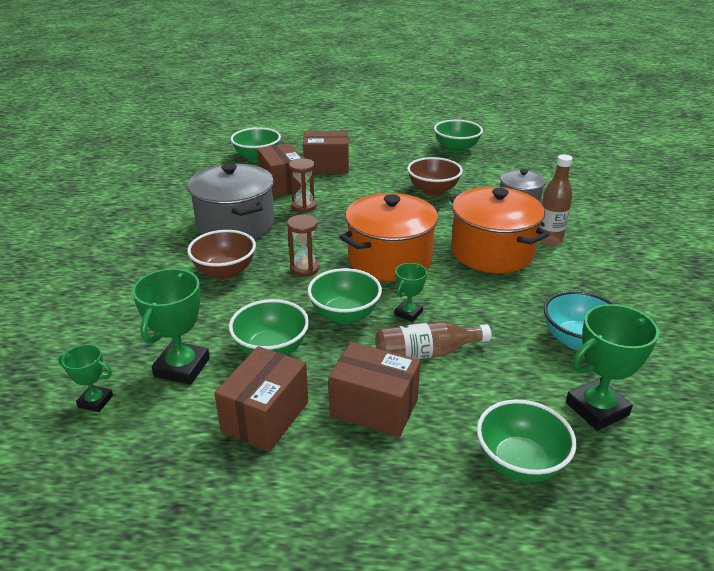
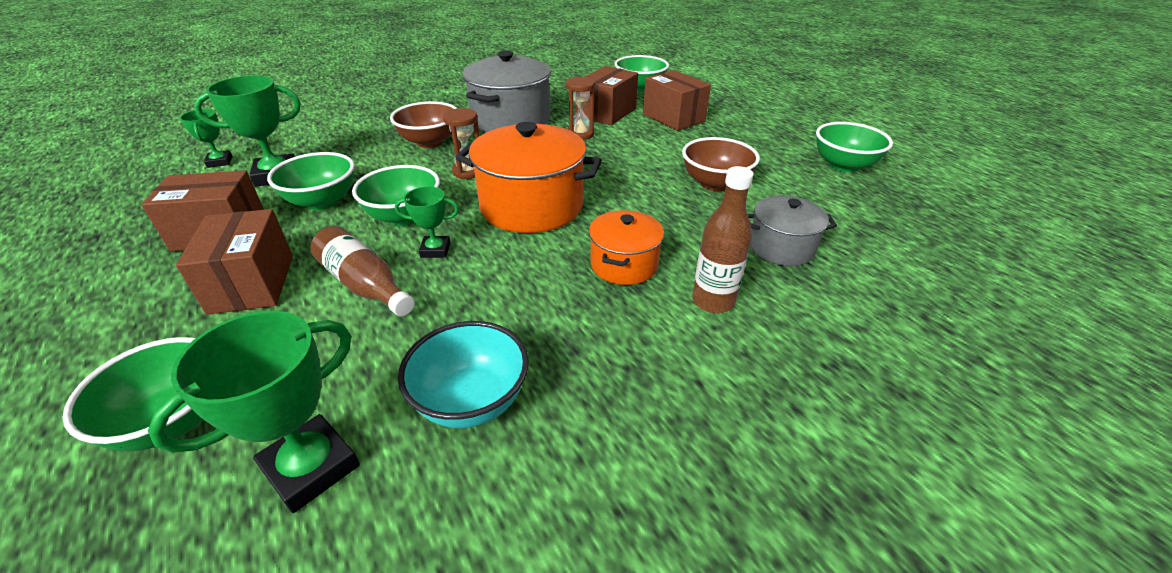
camera: 55 degrees right, 5 degrees up
(492, 252) = (624, 265): orange pot -> orange pot, size x0.57
(597, 409) = (311, 467): green trophy -> green trophy turned 75 degrees counterclockwise

